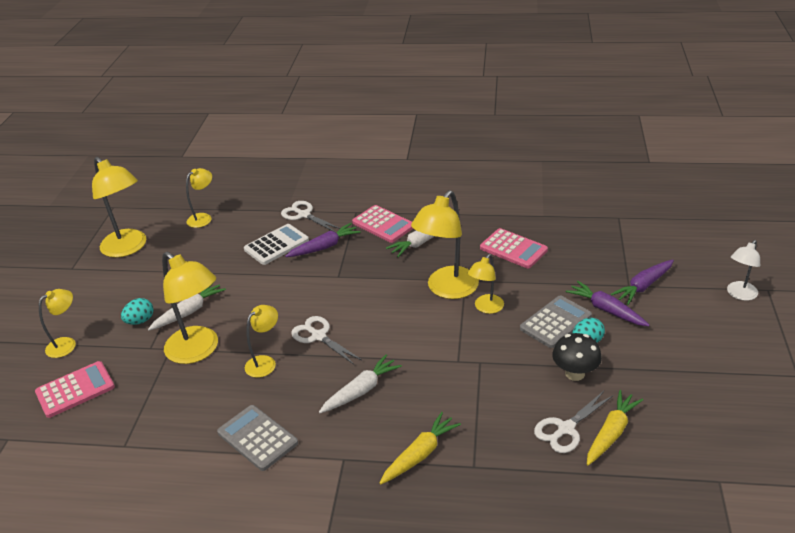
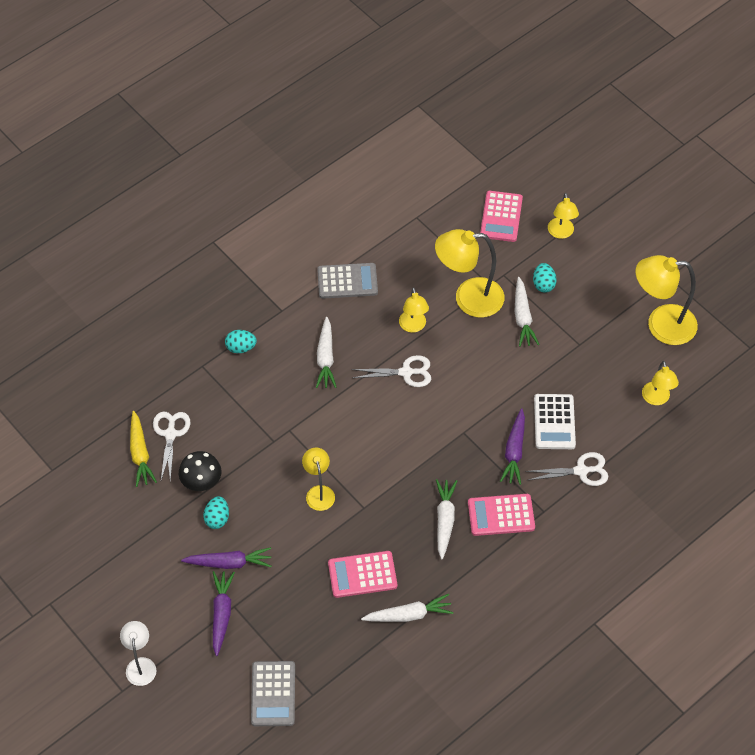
camera: 130 degrees right, 20 degrees up
(419, 454) = (241, 348): yellow carrot -> turquoise egg
(447, 289) = (366, 487): yellow lamp -> none
(508, 216) = (408, 615): none -> white carrot
(555, 322) = (255, 519): grey calculator -> grey calculator (273, 694)

